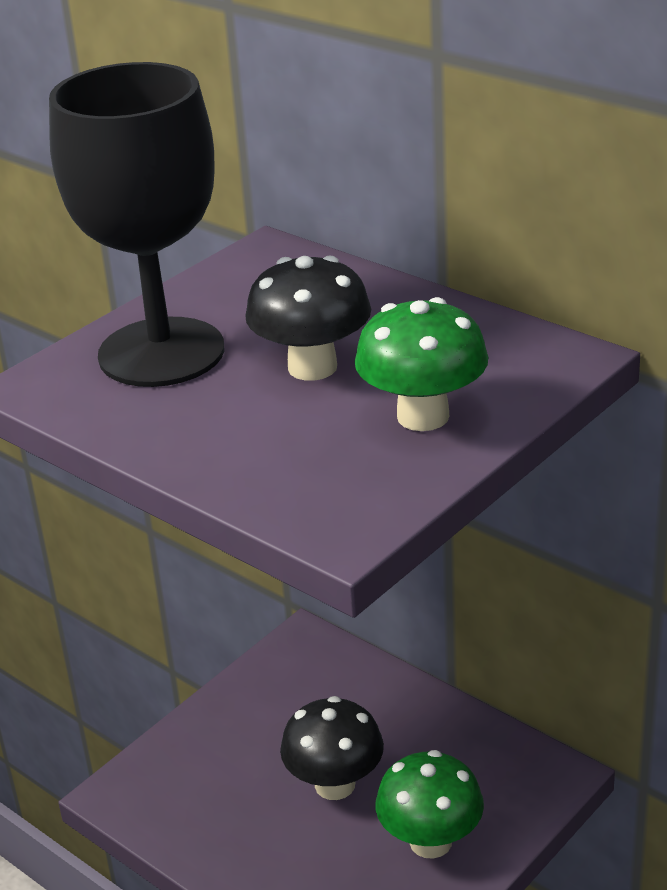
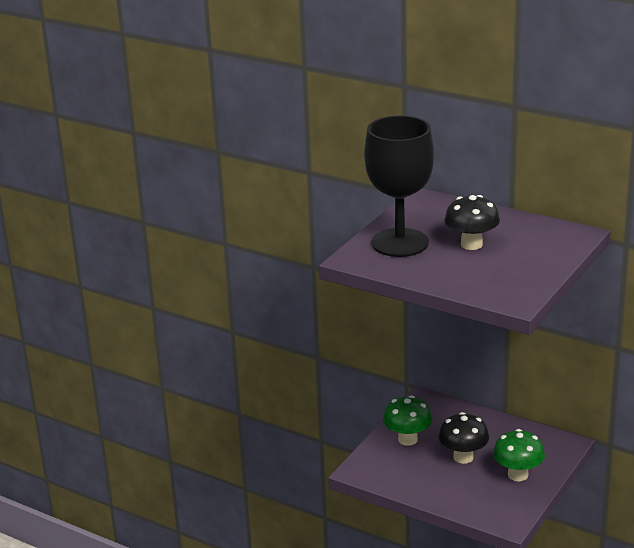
camera: 10 degrees left, 5 degrees down
(423, 416) = (529, 260): green mushroom -> green mushroom (407, 439)

